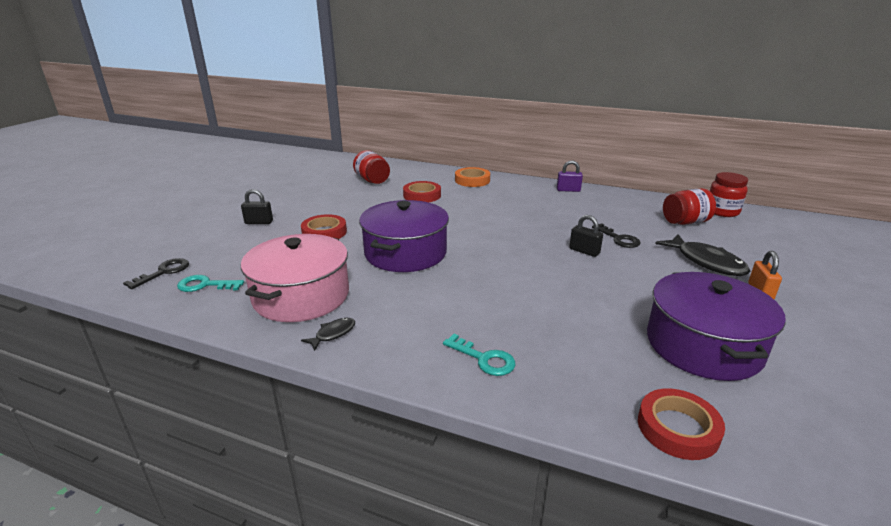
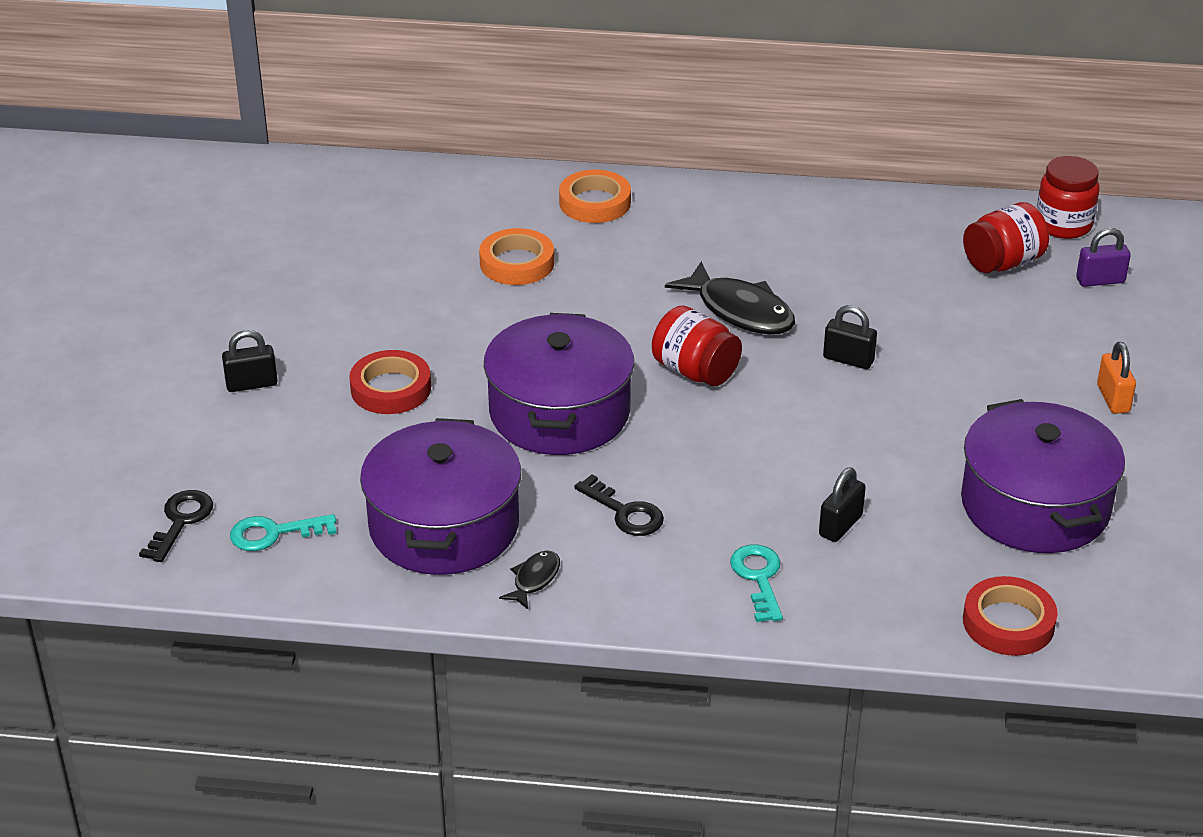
camera: 15 degrees left, 10 degrees up
(301, 296) = (444, 526): pink pot -> purple pot
(372, 180) = (394, 233): red jar -> red jar (695, 371)
(422, 195) = (517, 263): red tape -> orange tape
(484, 359) = (758, 578): turquoise key -> turquoise key turned 120 degrees counterclockwise
(554, 335) = (840, 525): none -> black padlock
(568, 190) = (787, 205): purple padlock -> purple padlock (1100, 280)
(619, 239) = (898, 322): black key -> black key (625, 512)
(706, 262) = (1038, 352): black fish -> black fish (740, 311)

